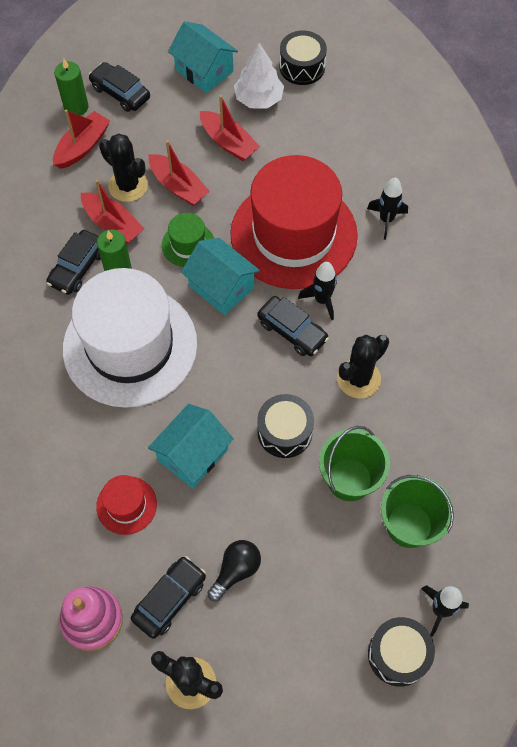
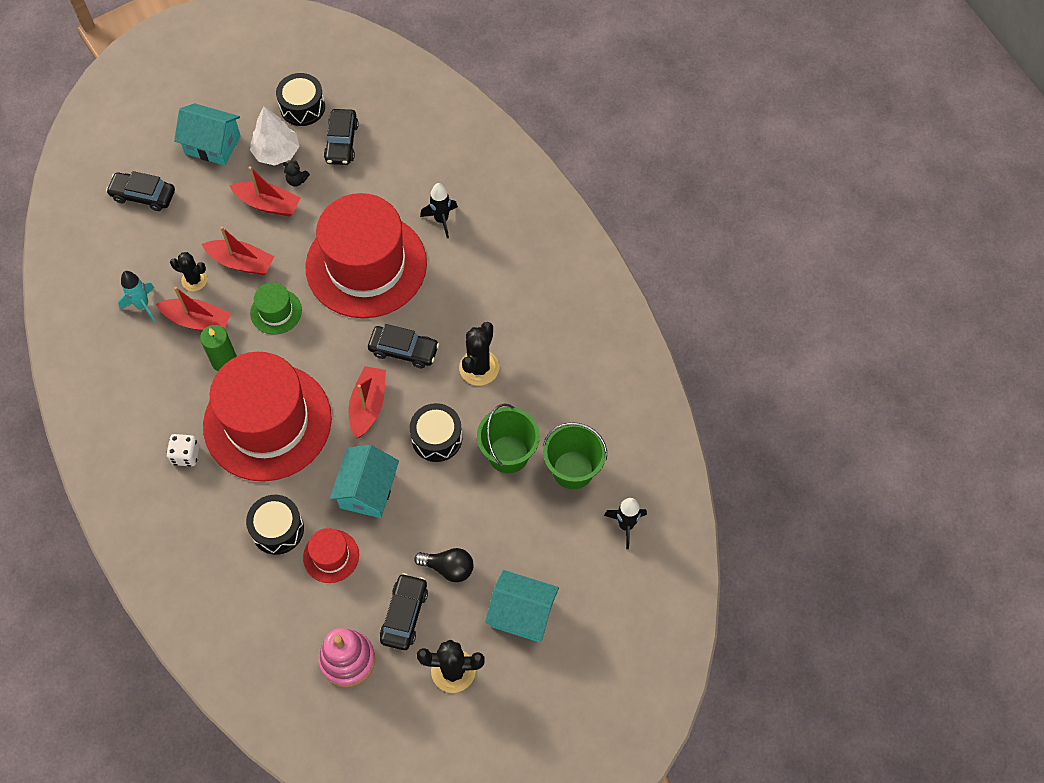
camera: 25 degrees left, 0 degrees up
(40, 345) = (186, 455): none -> white dice
(70, 190) = (142, 305): none -> turquoise rocket
(76, 107) = (107, 225): green candle -> none
(77, 267) = (185, 372): black car -> black car (341, 142)
(82, 147) = (133, 260): red boat -> red boat (368, 405)
(128, 186) = (194, 280): black cactus -> black cactus, size x0.66
(130, 346) = (267, 422): white hat -> red hat
(221, 287) = (324, 337): turquoise house -> turquoise house (522, 613)
(236, 571) = (448, 568): black light bulb -> black light bulb turned 90 degrees clockwise
(265, 131) = (297, 180): none -> black teddy bear
(322, 300) = (417, 313): black rocket -> none
(398, 654) = (608, 574): black drum -> black drum (277, 529)

